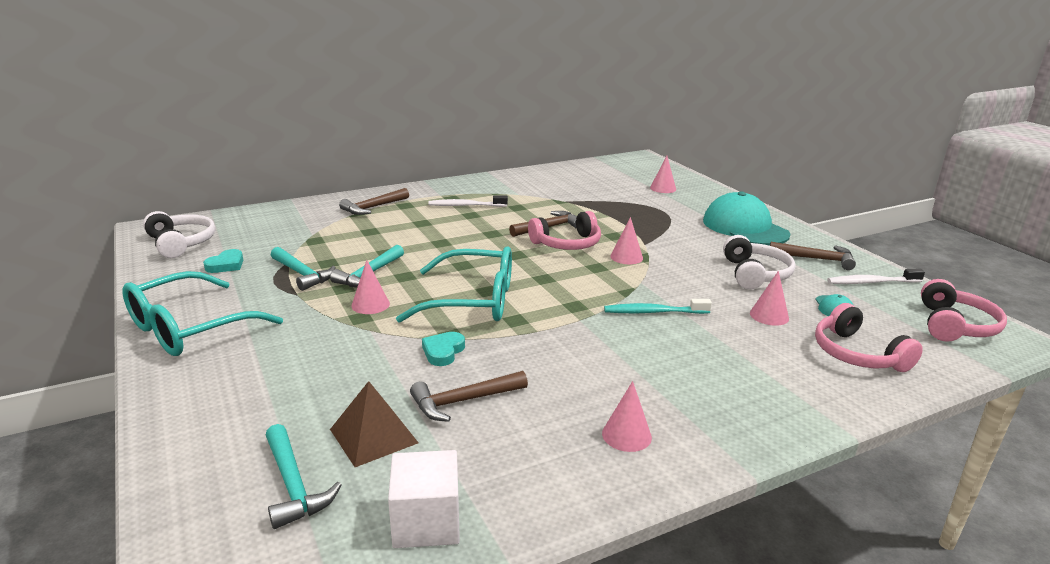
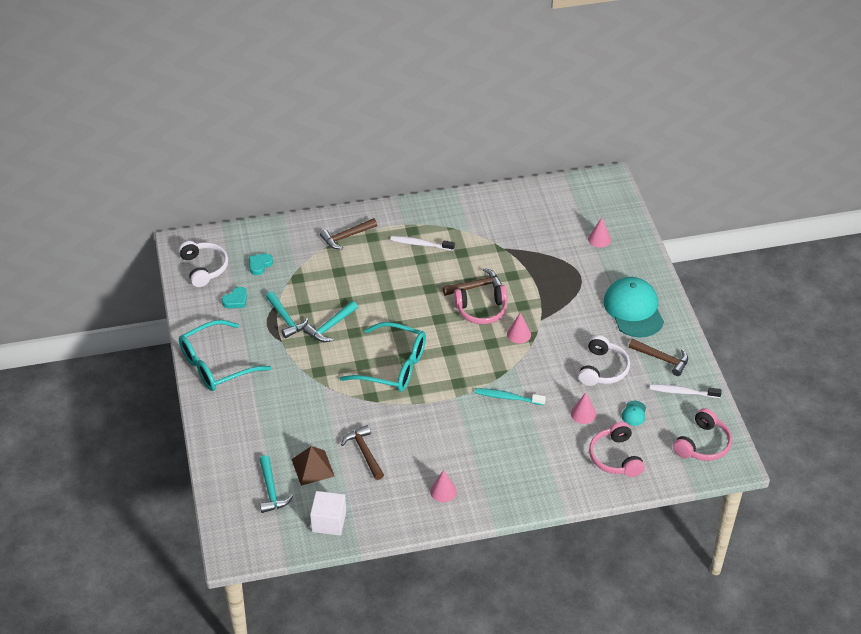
camera: 15 degrees right, 20 degrees up
(370, 304) = (326, 359): pink cone -> none
(443, 351) = (362, 411): turquoise heart -> turquoise heart (259, 265)
(463, 401) = (364, 452): brown hammer -> brown hammer turned 75 degrees clockwise

